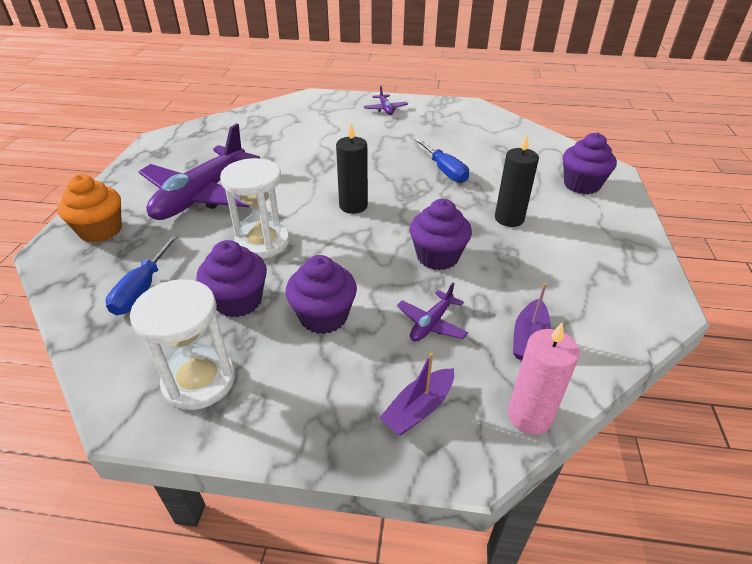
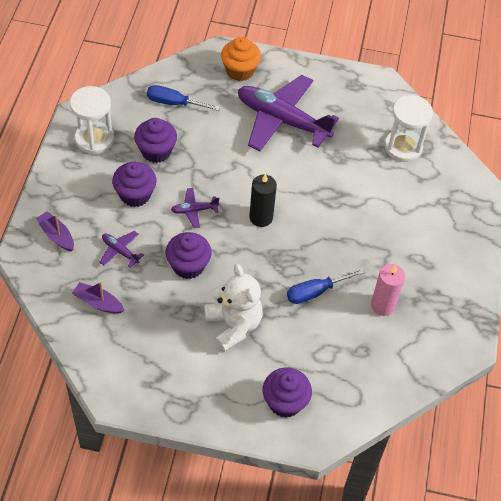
camera: 90 degrees right, 15 degrees up
(262, 242) = (217, 161): white hourglass -> white hourglass (403, 147)
(385, 109) = (452, 258): purple plane -> purple plane (194, 210)
(509, 219) = (233, 325): black candle -> white teddy bear
(529, 416) = (41, 287): pink candle -> pink candle (383, 305)

